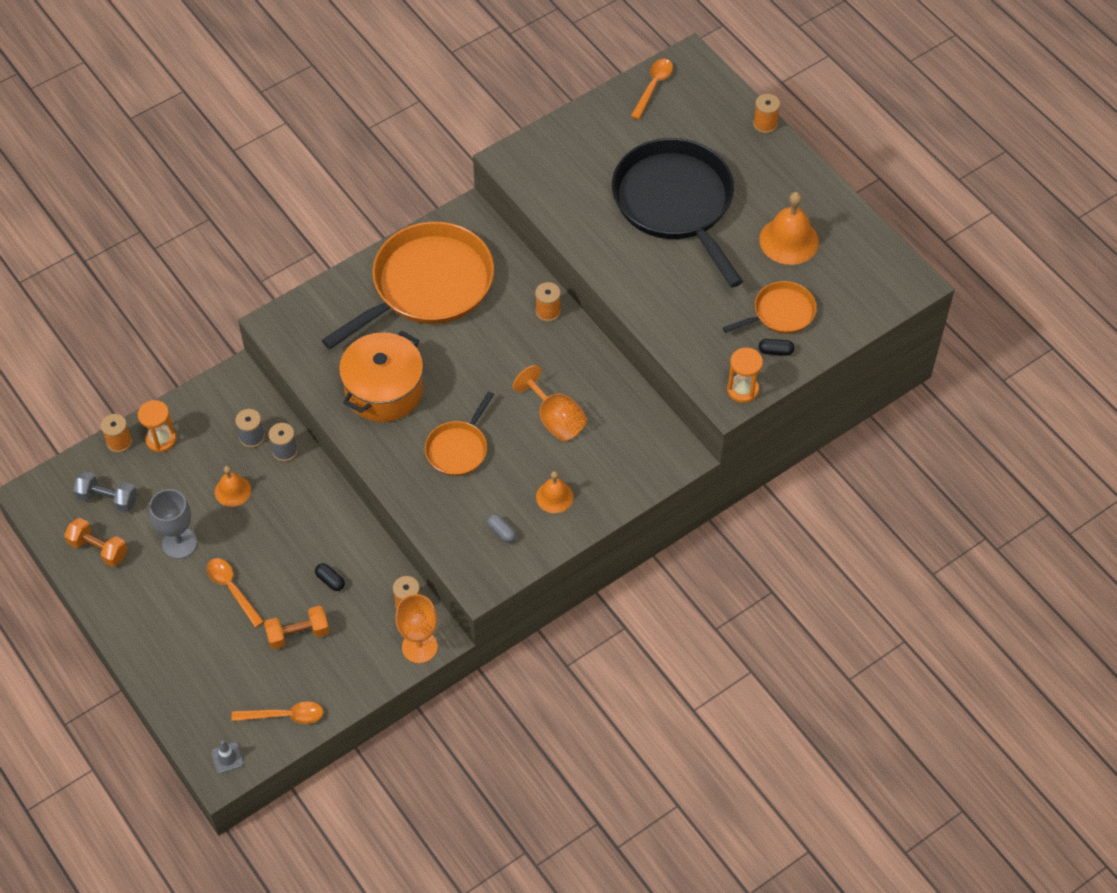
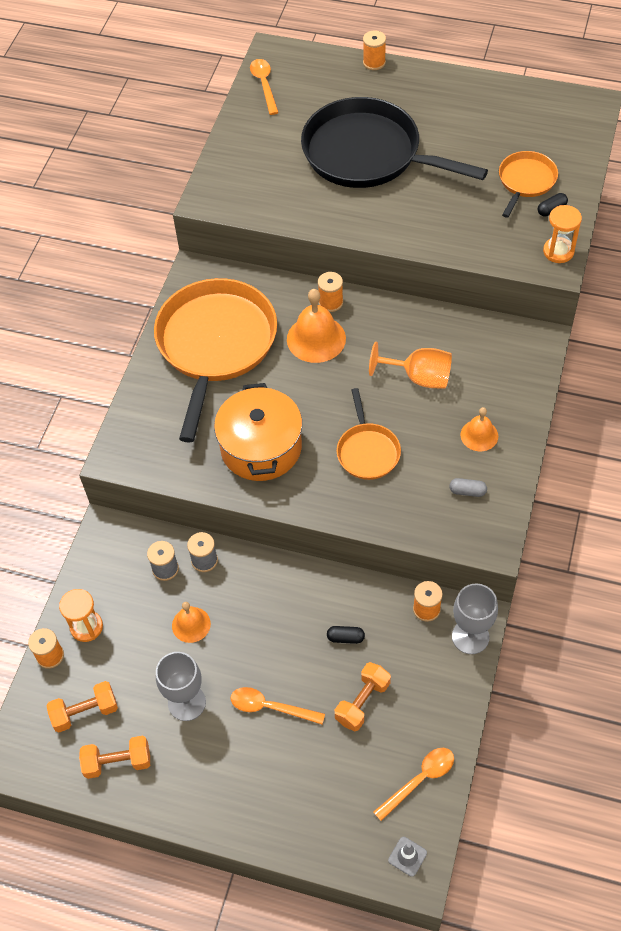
camera: 35 degrees left, 0 degrees up
(107, 499) = (85, 712): grey dumbbell -> orange dumbbell
(419, 647) = (470, 637): orange goblet -> grey goblet
(789, 240) = (477, 129): orange bell -> orange bell (316, 338)

